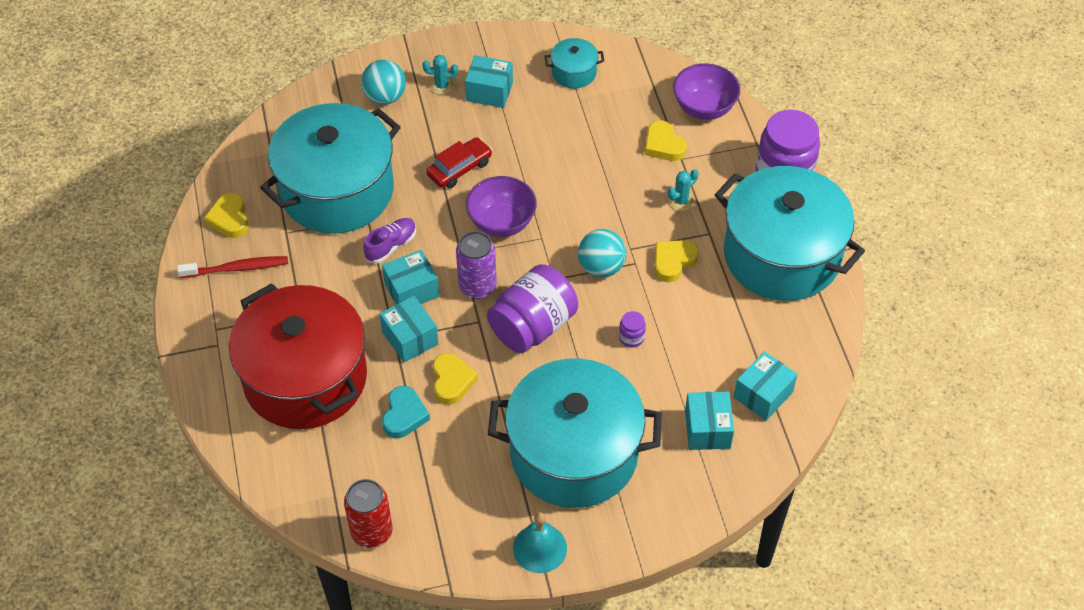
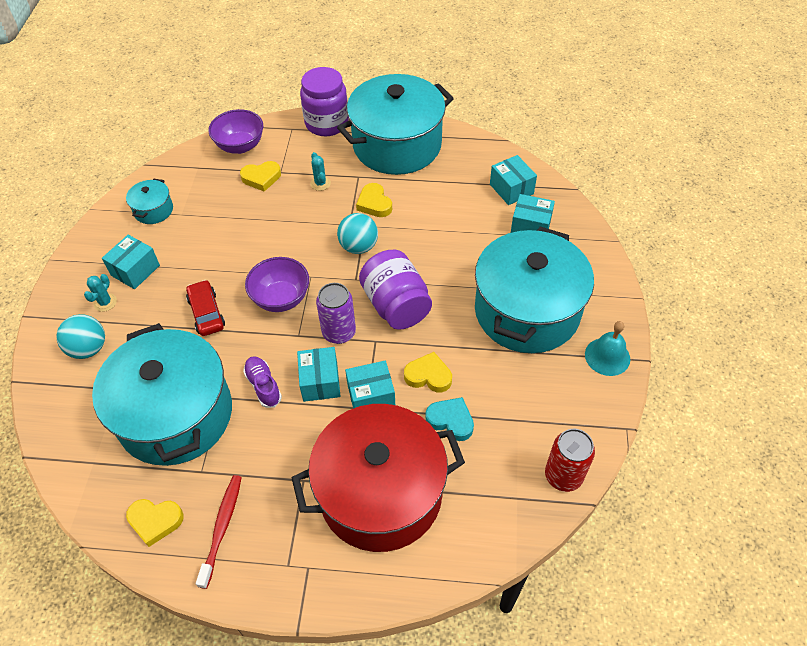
camera: 70 degrees left, 0 degrees up
(631, 337) = (433, 247): purple jar -> none

